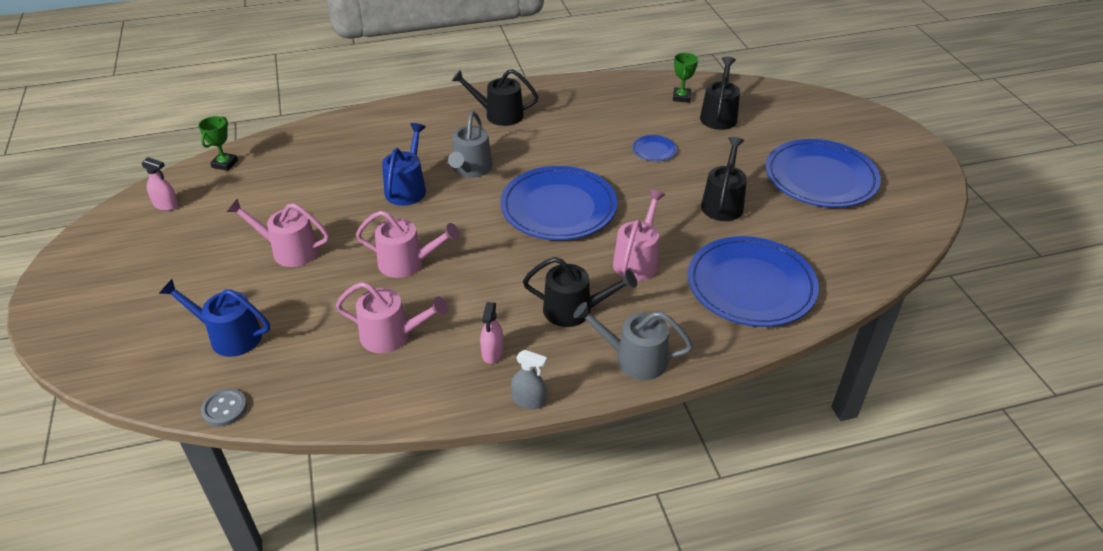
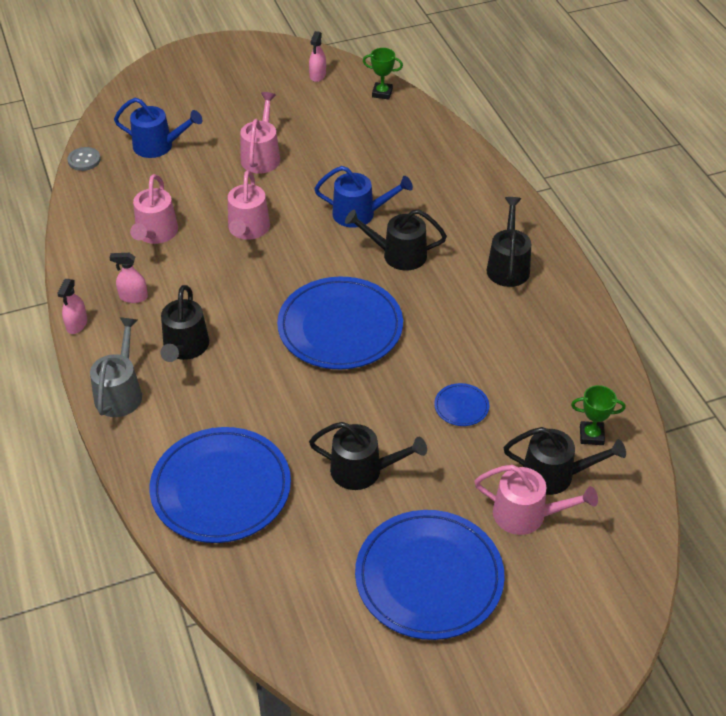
camera: 85 degrees right, 5 degrees up
(229, 336) = (158, 146): blue watering can -> blue watering can turned 90 degrees clockwise
(471, 169) = (398, 255): grey watering can -> black watering can
(529, 400) = (77, 324): grey spray bottle -> pink spray bottle
(637, 260) = (258, 393): pink watering can -> pink watering can (526, 515)

